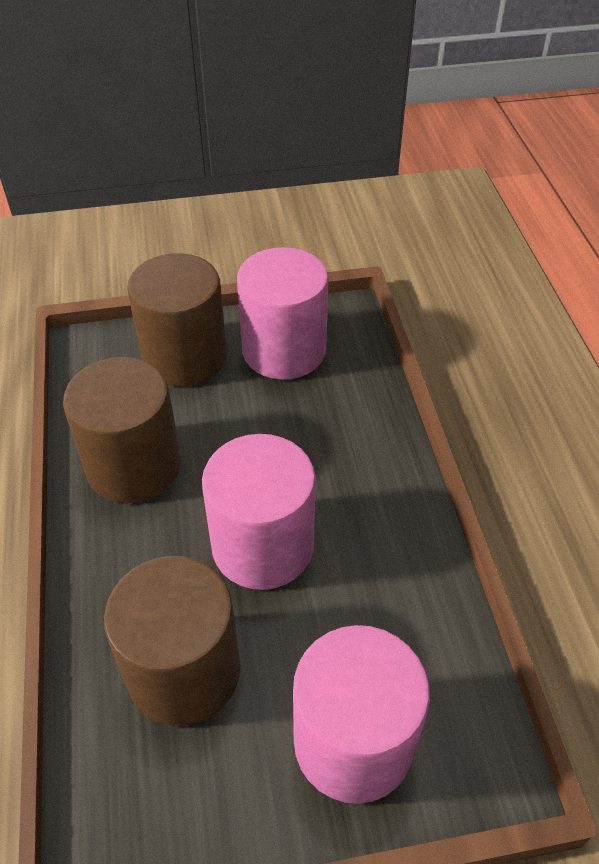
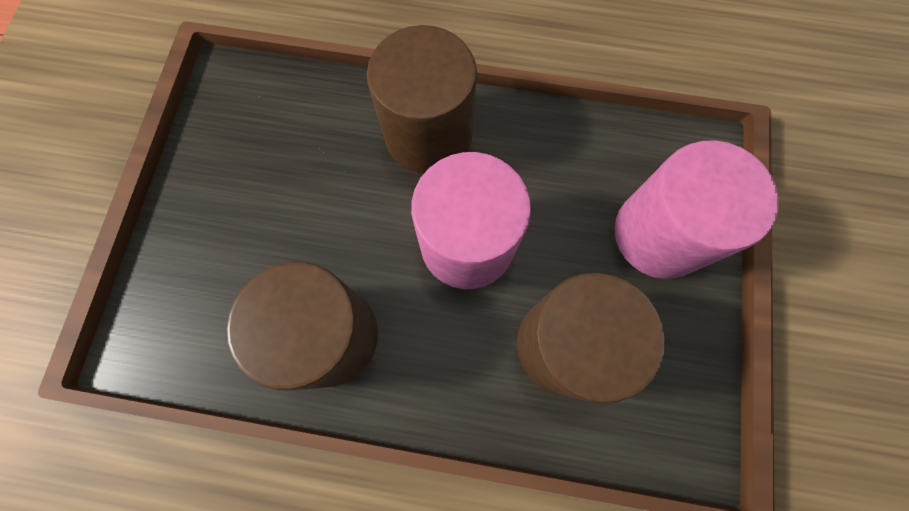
camera: 70 degrees left, 25 degrees up
(184, 357) = (204, 248): brown cylinder -> brown cylinder (428, 135)
(284, 350) = (245, 151): pink cylinder -> none

